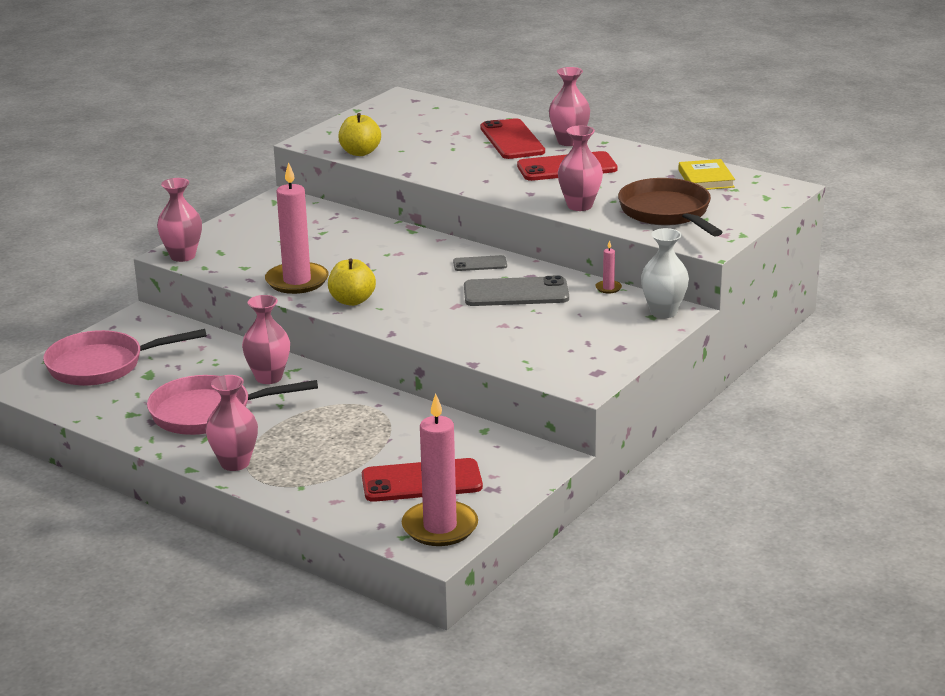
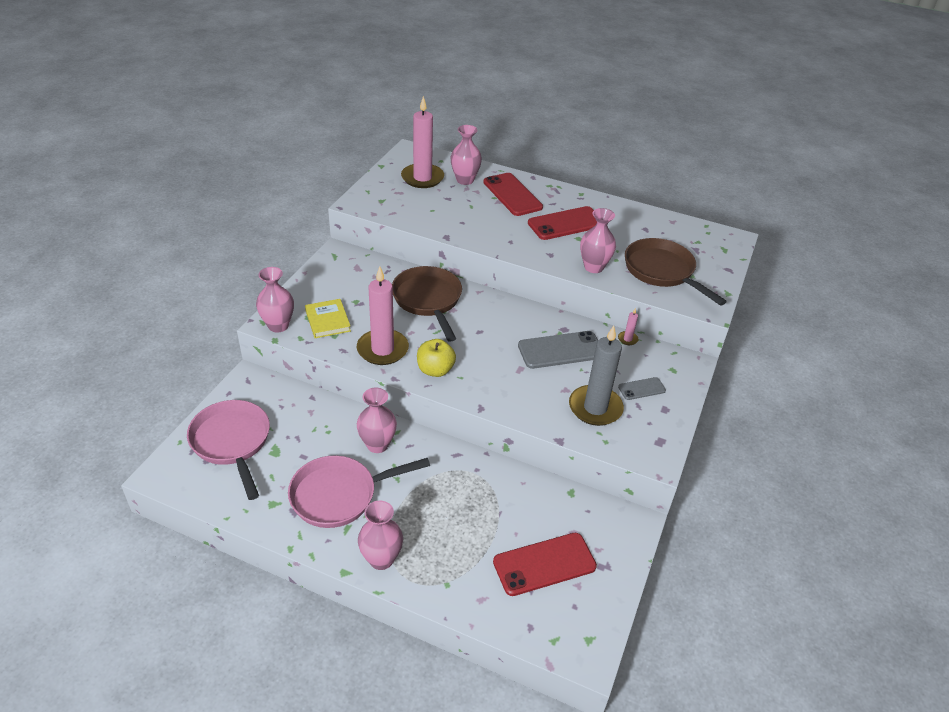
camera: 15 degrees left, 15 degrees up
(102, 365) = (232, 443): pink pan -> pink pan turned 90 degrees clockwise
(360, 152) = (401, 214): yellow apple -> none
(372, 244) = (428, 300): none -> brown pan
(440, 527) = (580, 623): pink candle -> pink candle (422, 178)
(480, 264) = (520, 318): grey phone -> grey phone (641, 389)
(532, 341) = (595, 408): none -> grey candle
(569, 142) = (555, 195): pink vase -> pink vase (465, 180)
(663, 312) = (679, 364): white vase -> none
(706, 179) = (672, 231): yellow book -> yellow book (328, 321)

